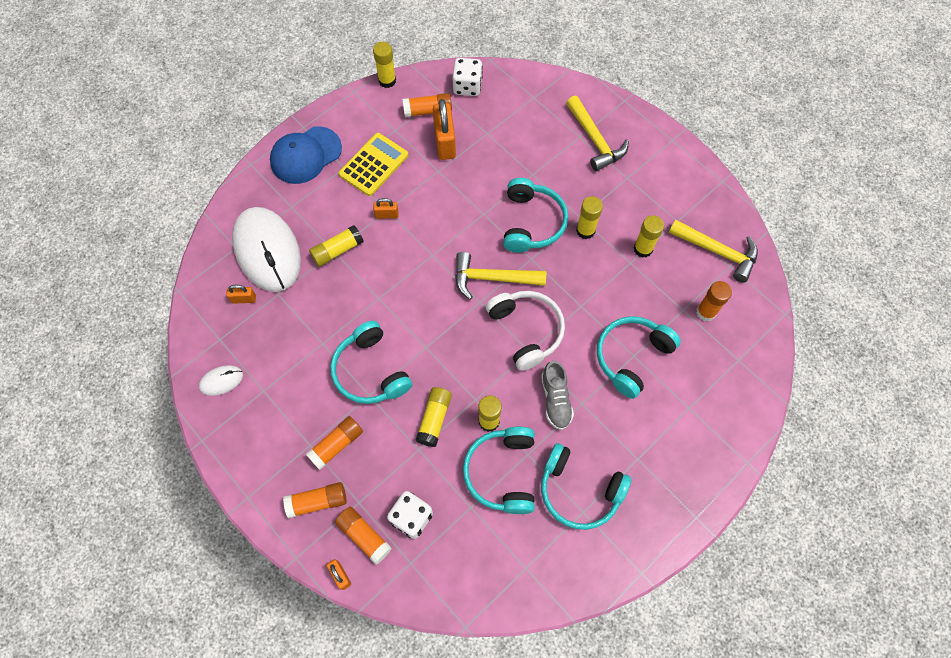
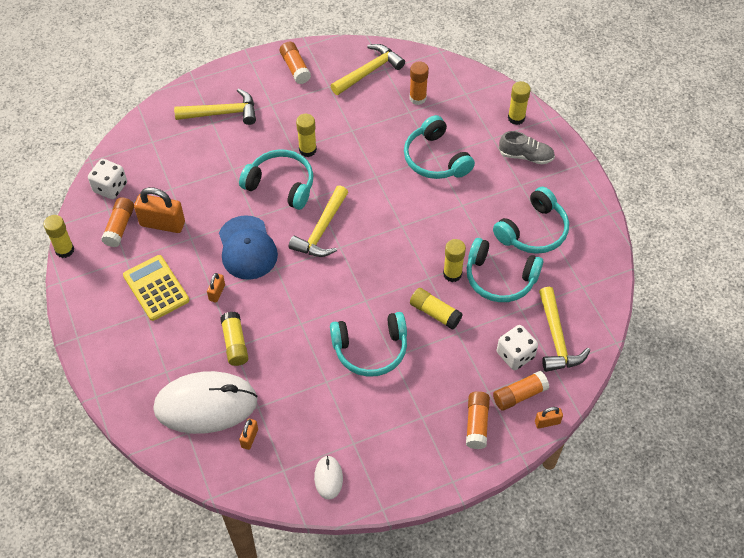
camera: 70 degrees left, 10 degrees down
(305, 155) = (113, 343): blue cap -> blue cap (247, 248)
(336, 445) = (430, 395): orange glue stick -> orange glue stick (295, 68)
(447, 557) = (557, 338): none -> yellow hammer
(526, 331) = (382, 221): white headphones -> none
(555, 399) = (451, 221): grey shoe -> grey shoe (526, 156)
(643, 249) = (343, 117): yellow glue stick -> yellow glue stick (516, 118)

